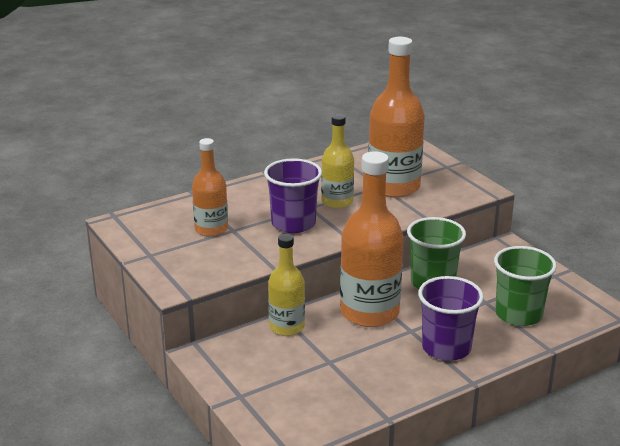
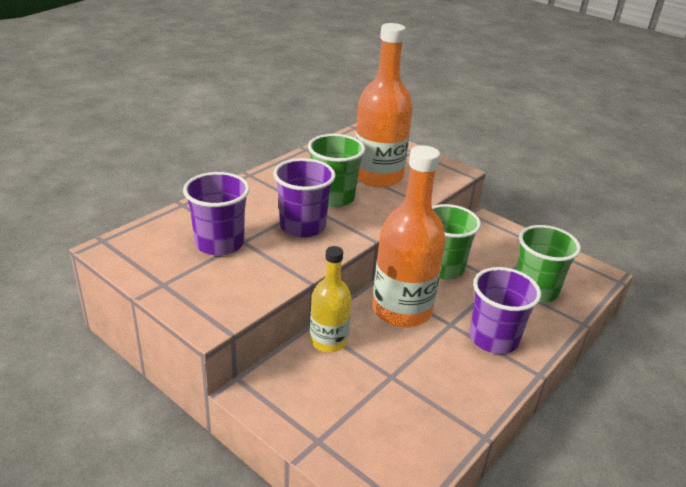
camera: 20 degrees left, 5 degrees up
(211, 229) = (219, 243): orange bottle -> purple cup
(337, 202) = (333, 197): yellow bottle -> green cup

